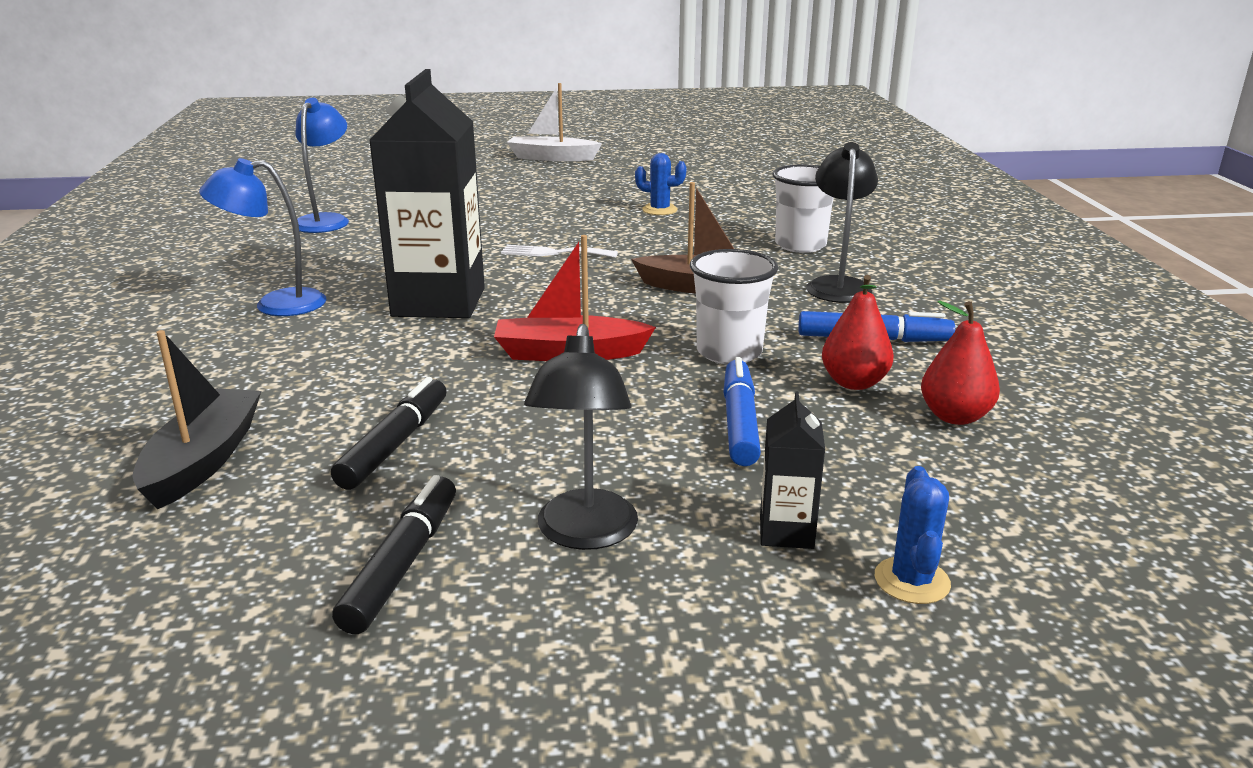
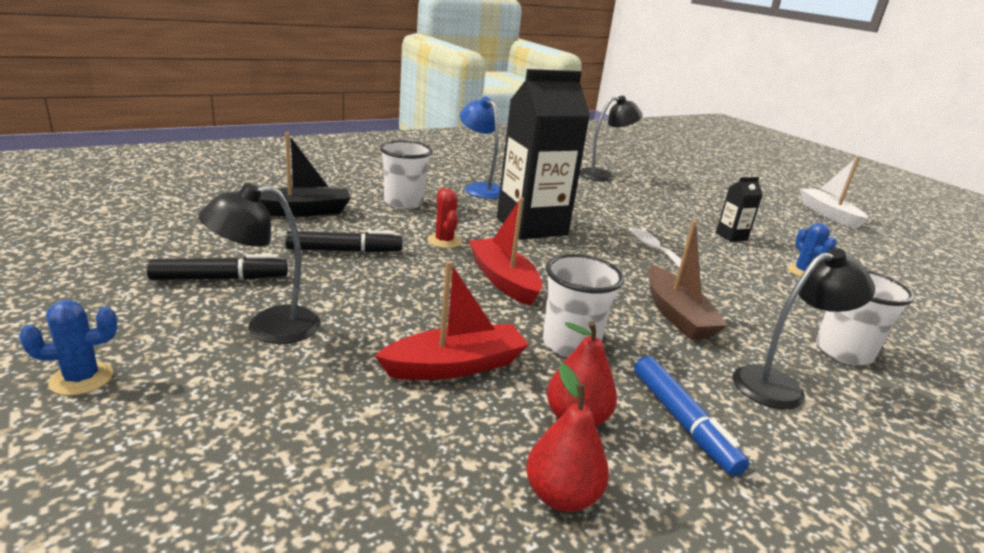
camera: 60 degrees right, 0 degrees up
(265, 369) = (403, 203): none -> white cup
(326, 220) = (603, 175): blue lamp -> black lamp
(430, 366) = (444, 241): none -> red cactus
(740, 422) = (455, 366): blue marker -> red boat
(786, 532) = (299, 410): black carton -> black carton (731, 236)
(912, 581) = (246, 489): blue cactus -> blue cactus (81, 379)

